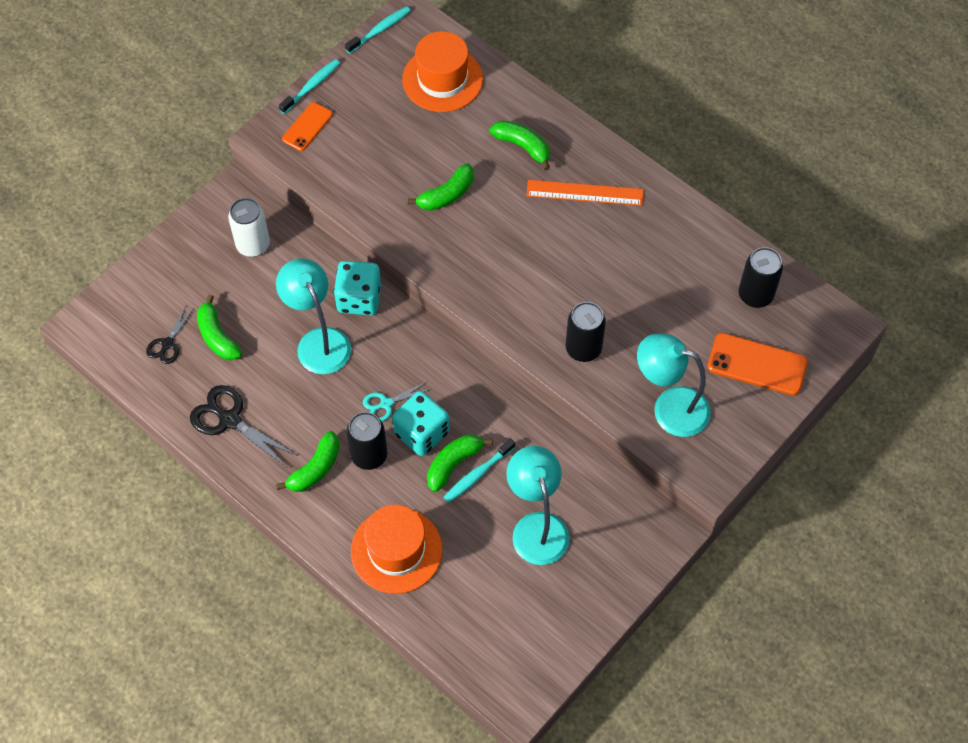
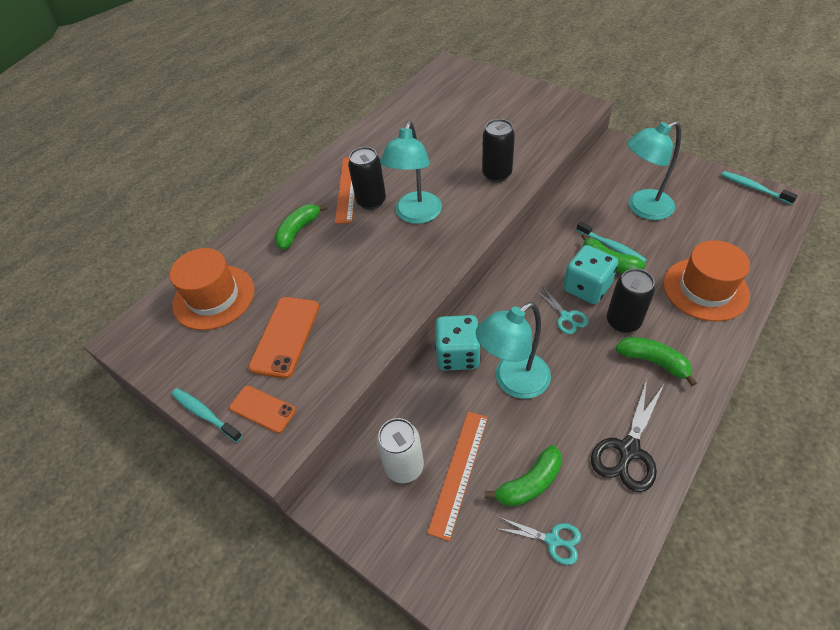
camera: 90 degrees left, 10 degrees down
(167, 344) = (553, 540): black scissors -> turquoise scissors
(239, 285) = (459, 472): none -> orange ruler
(380, 30) = (138, 359): turquoise toothbrush -> turquoise toothbrush (753, 188)
(446, 195) = (352, 276): green banana -> none
(669, 408) = (535, 128): turquoise lamp -> turquoise lamp (416, 215)
(755, 295) = (431, 100): black can -> black can (371, 201)
(757, 364) = (487, 95): orange phone -> orange phone (285, 336)

